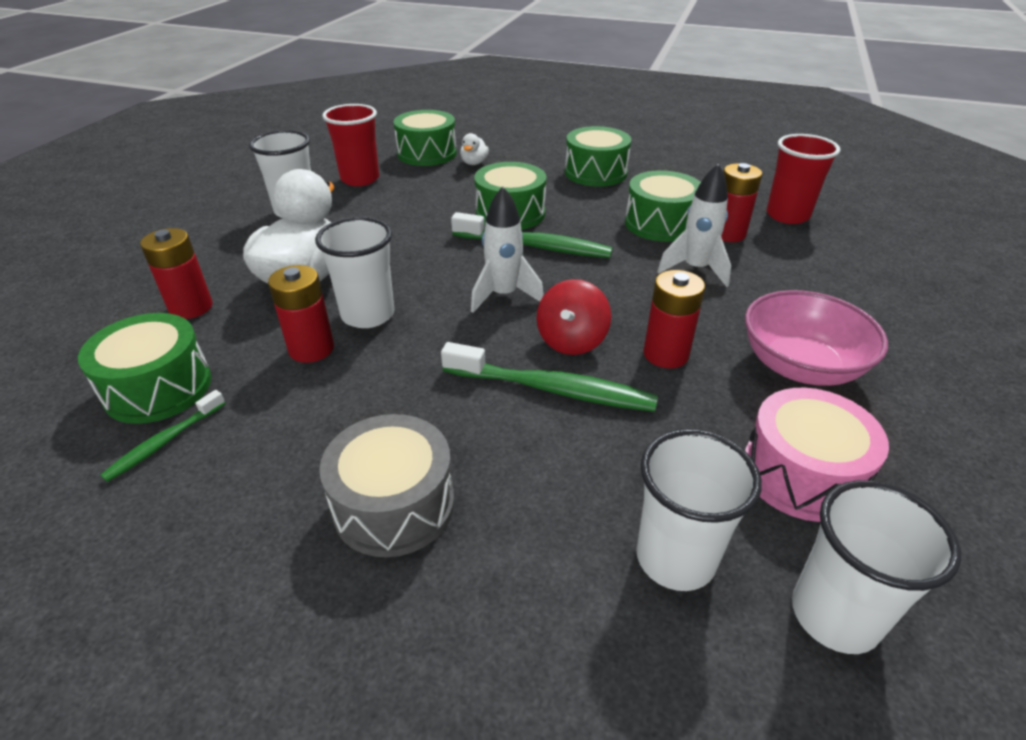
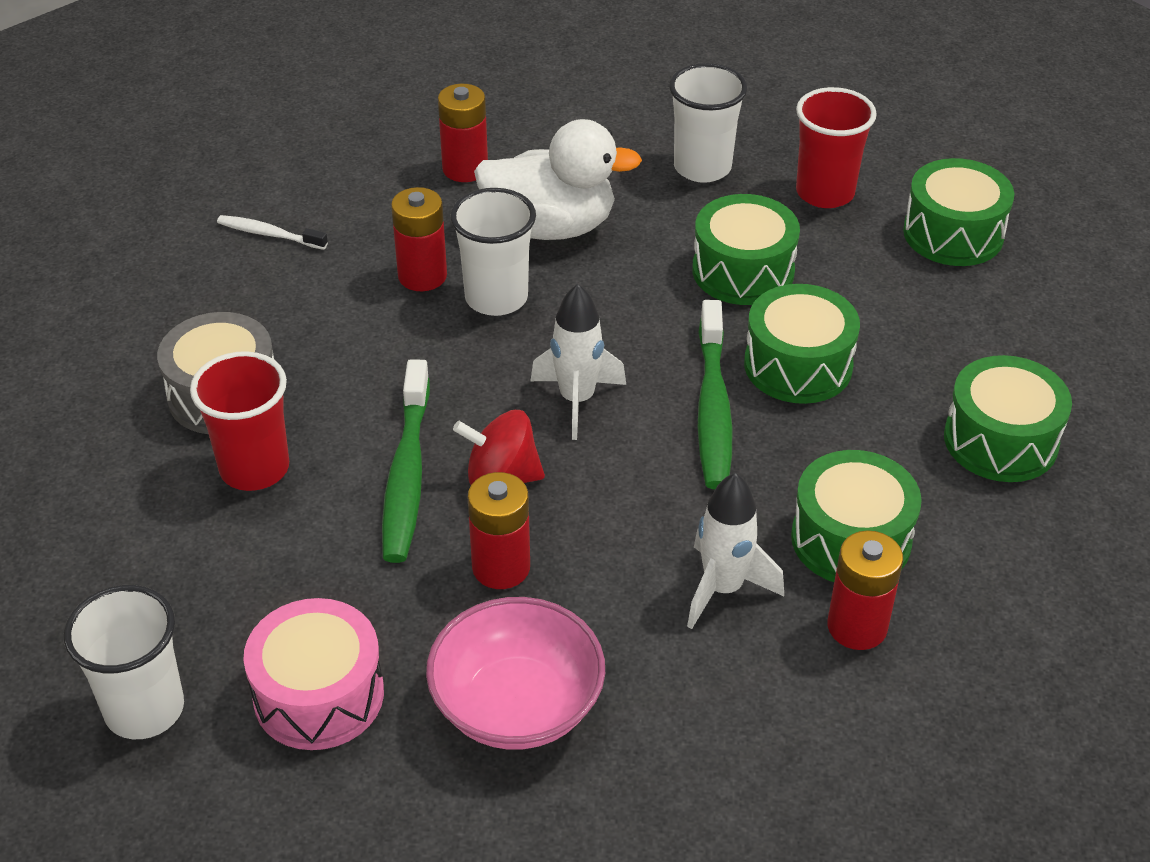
camera: 75 degrees right, 5 degrees up
(158, 388) = (336, 201): green drum -> green drum (743, 271)
(164, 442) = (269, 234): green toothbrush -> white toothbrush
(474, 163) = (950, 292): white duck -> none
(675, 558) = (192, 593): white cup -> none
(787, 215) = (971, 712): red cup -> red cup (254, 468)

